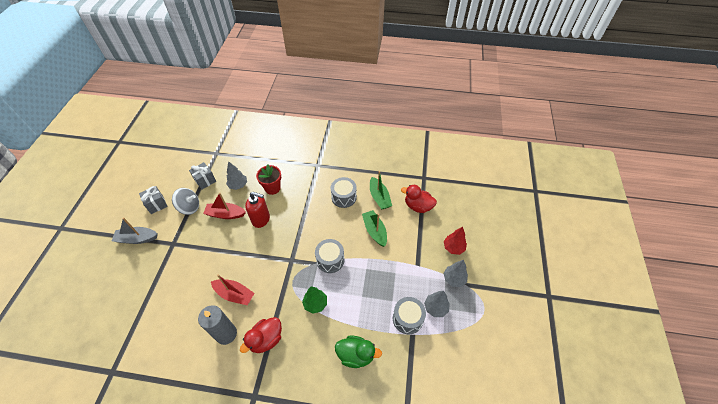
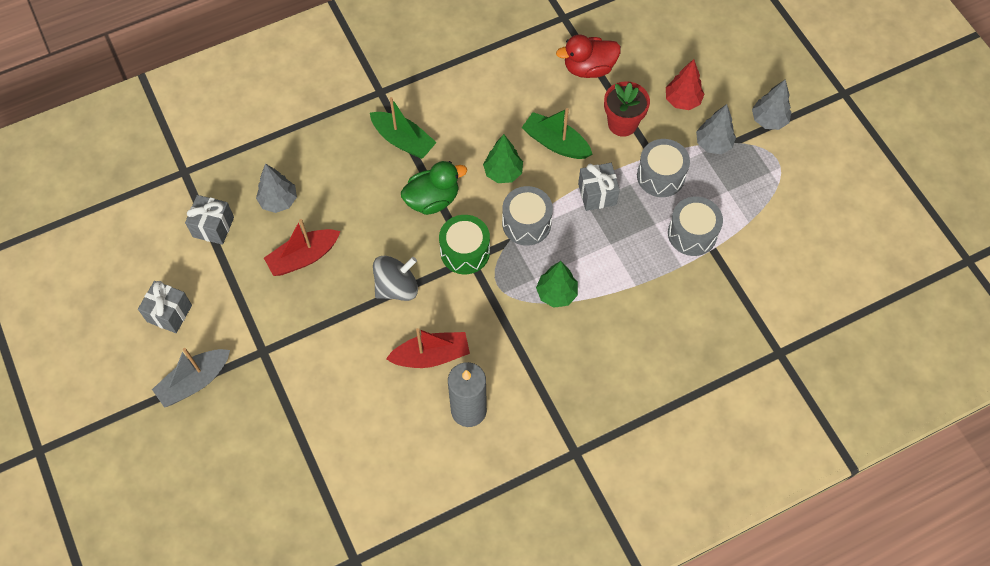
camera: 35 degrees left, 10 degrees up
(189, 207) = (231, 283): grey spinning top -> grey spinning top (397, 287)
(261, 219) = (369, 230): red soap dispenser -> none
(266, 339) = (529, 380): red duck -> none
(272, 188) = (340, 172): red flower pot -> red flower pot (622, 124)
(292, 255) = (465, 252): none -> green drum
(339, 230) = (503, 172): none -> green tree
(344, 197) = (467, 119): grey drum -> grey drum (660, 176)
(356, 355) = (662, 320): green duck -> green duck (432, 199)
(375, 267) = (597, 194): none -> grey gift
(379, 197) = (521, 88): green boat -> green boat (403, 140)
(435, 308) = (717, 197): grey tree -> grey tree (768, 120)

